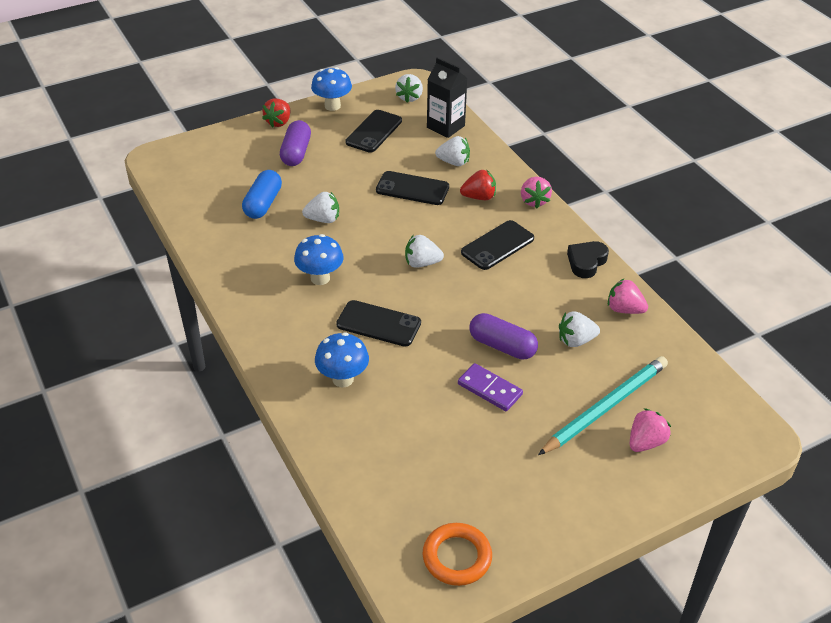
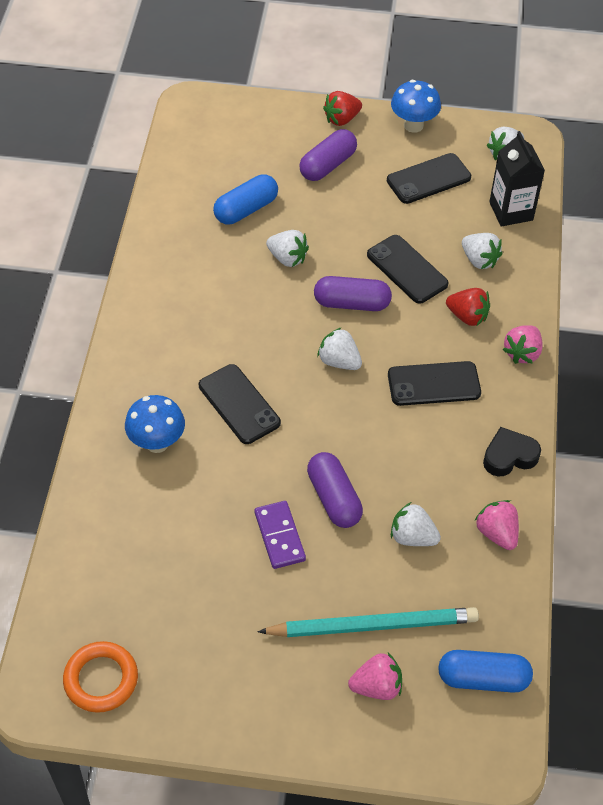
camera: 35 degrees right, 10 degrees up
(320, 278) = (228, 323): blue mushroom -> none
(395, 225) = (352, 303): none -> purple capsule
(703, 397) = (483, 678): none -> blue capsule

